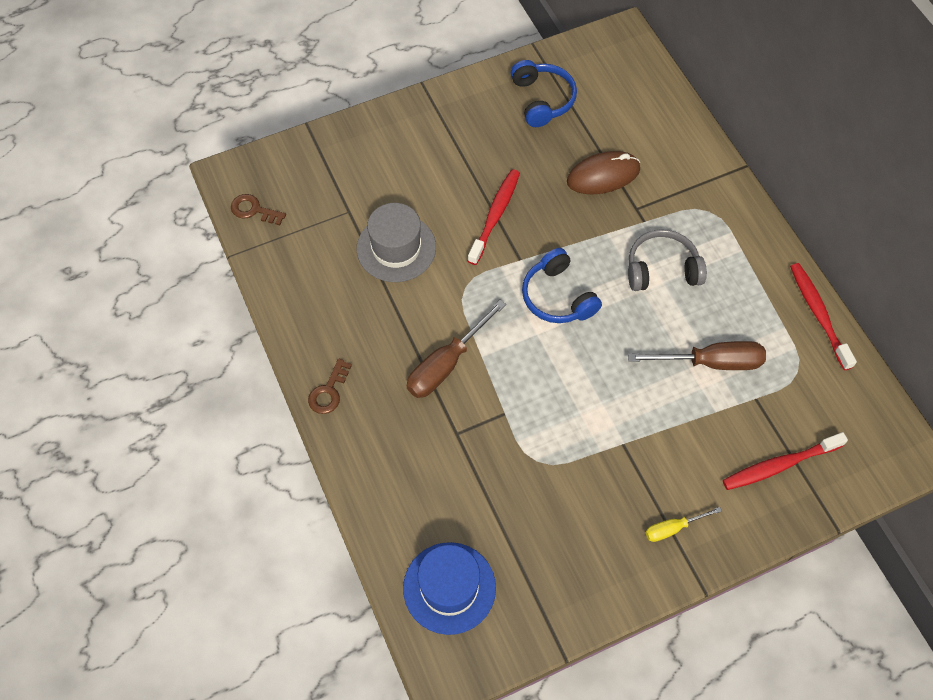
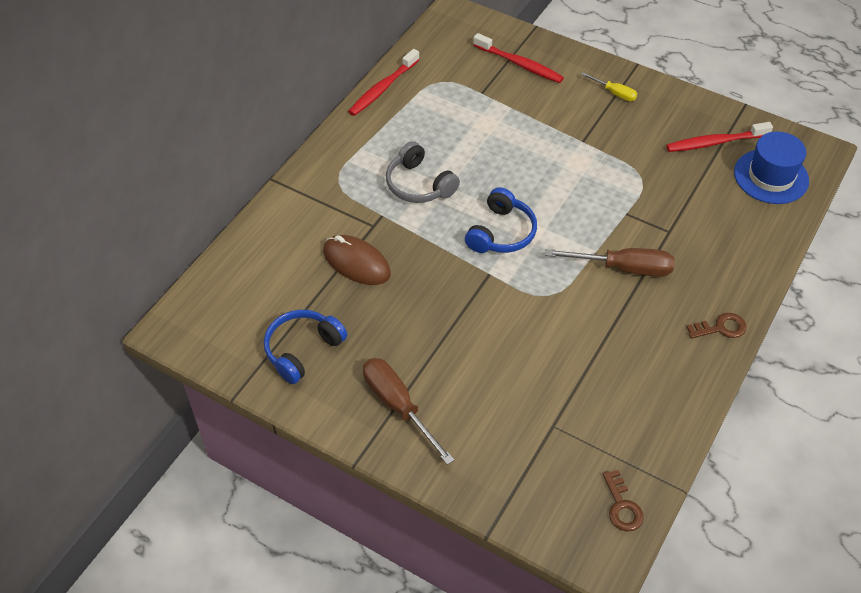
camera: 125 degrees left, 10 degrees down
(396, 248) = (556, 365): grey hat -> none
(495, 215) = (461, 314): red toothbrush -> red toothbrush (715, 142)
(711, 362) = (475, 125): brown screwdriver -> brown screwdriver (398, 406)

